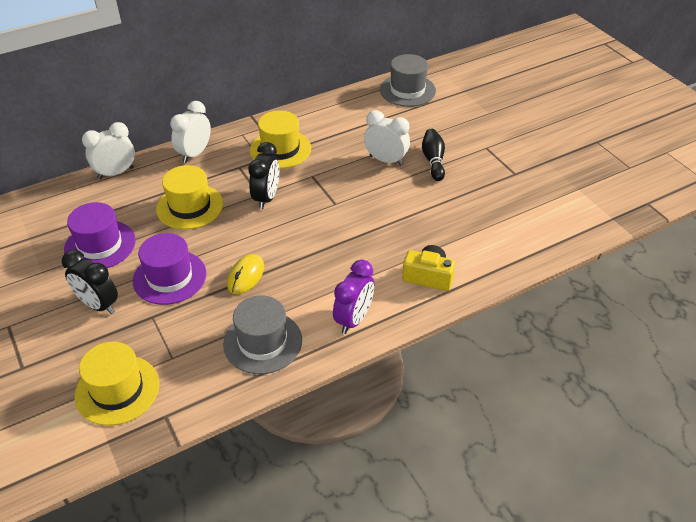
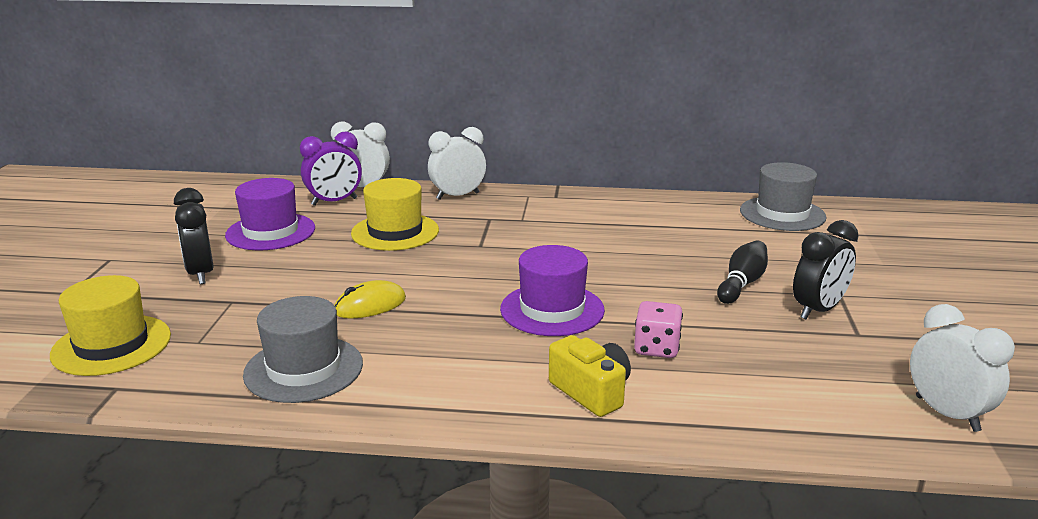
camera: 35 degrees right, 20 degrees down
(169, 277) = (294, 277): purple hat -> purple hat (552, 310)
(266, 198) = (484, 251): black clock -> black clock (818, 310)
(280, 149) = (554, 218): yellow hat -> none
(353, 319) = (436, 393): purple clock -> purple clock (334, 202)
(386, 160) = (674, 264): white clock -> white clock (947, 414)
(432, 230) = (656, 348): none -> pink dice

